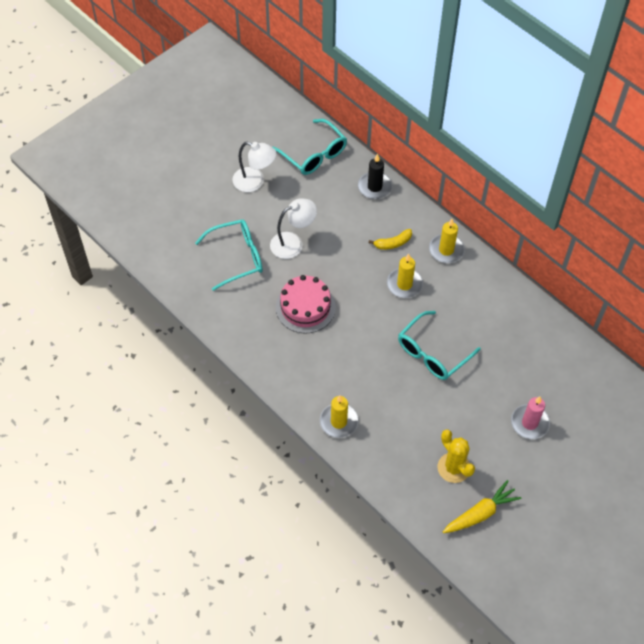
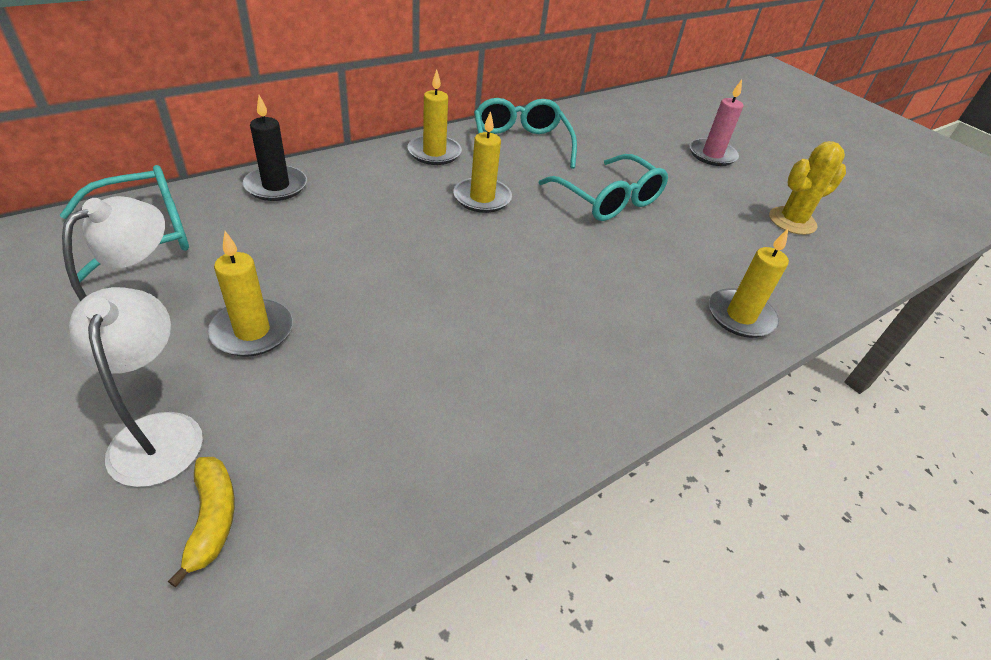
camera: 85 degrees left, 15 degrees down
(237, 257) = (333, 395): turquoise glasses -> turquoise glasses (520, 144)
(264, 218) = (252, 331): none -> yellow candle
(293, 243) = (340, 301): white lamp -> white lamp (158, 432)
(305, 307) = (497, 312): pink cake -> none
(393, 243) = (400, 192): yellow banana -> yellow banana (212, 519)
(480, 513) = (852, 215): yellow carrot -> none

